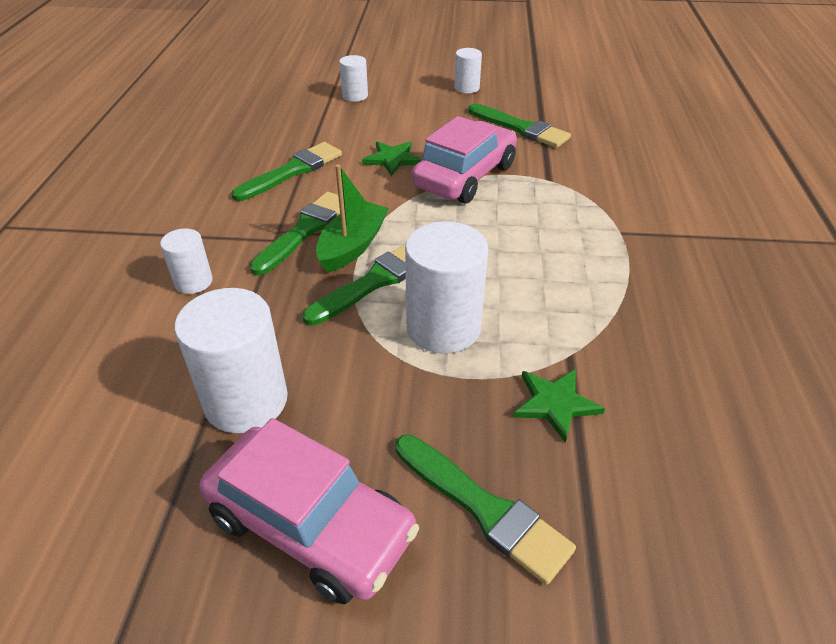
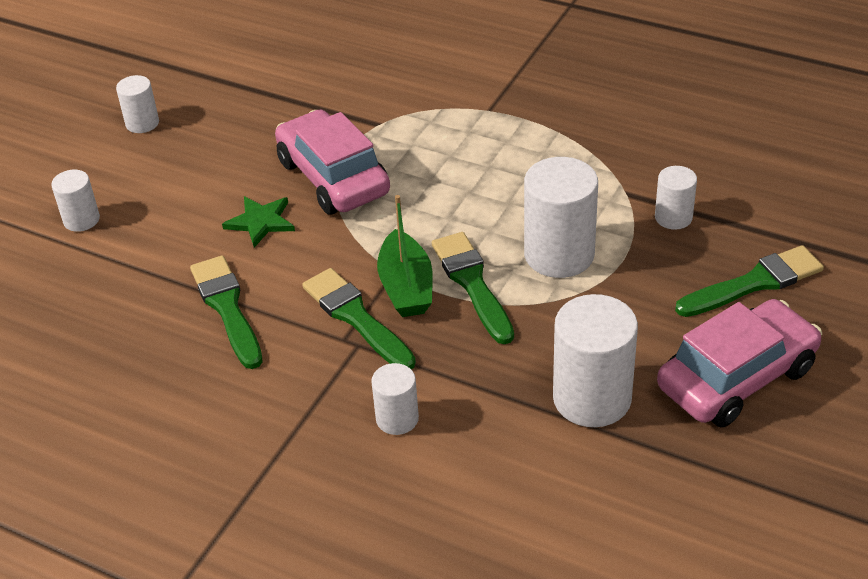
camera: 65 degrees left, 0 degrees up
(352, 246) = (406, 287): green boat -> green boat turned 150 degrees counterclockwise
(521, 128) = (268, 111): green brush -> none
(555, 404) = (673, 217): green star -> white cylinder

